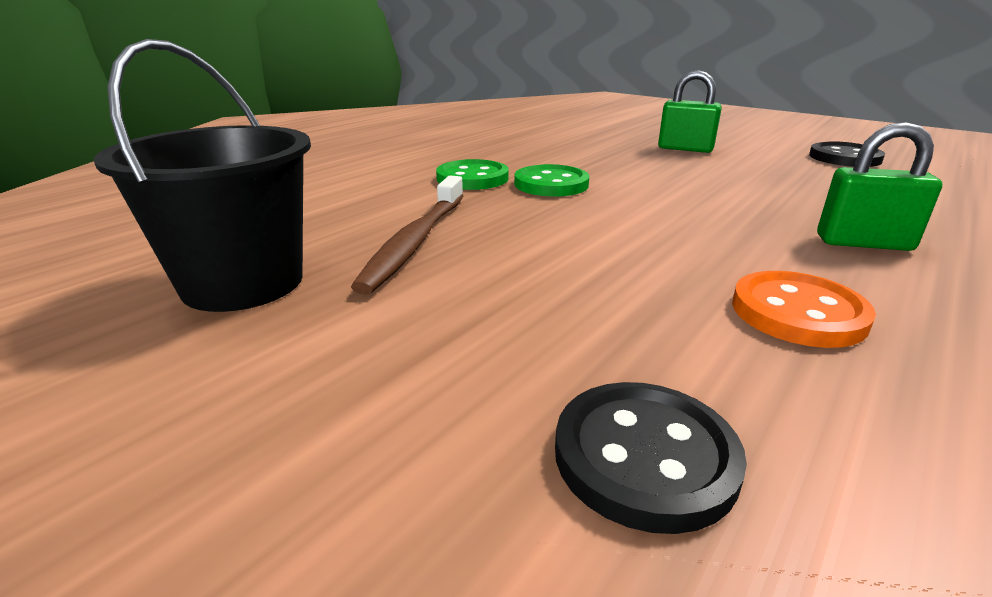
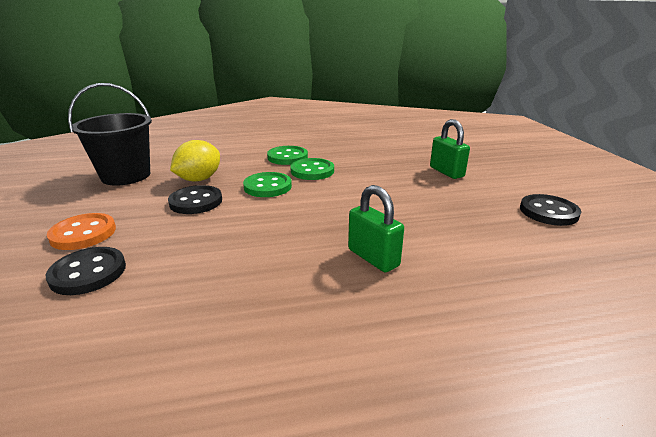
camera: 40 degrees right, 0 degrees up
(415, 241) = (199, 179): brown toothbrush -> yellow lemon
(501, 270) = (196, 202): none -> black button
(548, 217) = (267, 187): none -> green button
(798, 313) = (244, 266): orange button -> orange button (83, 233)

